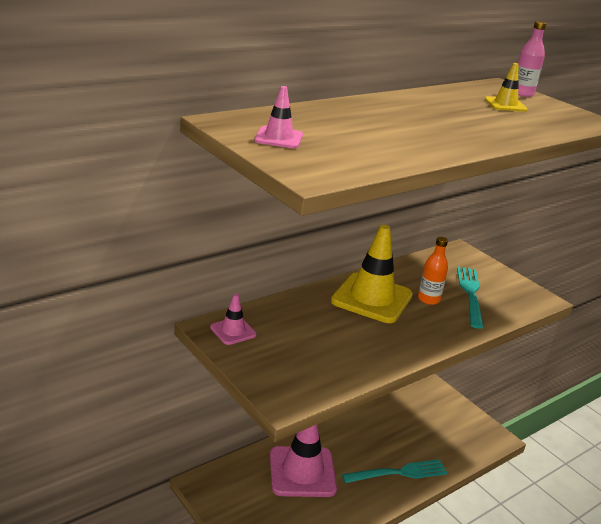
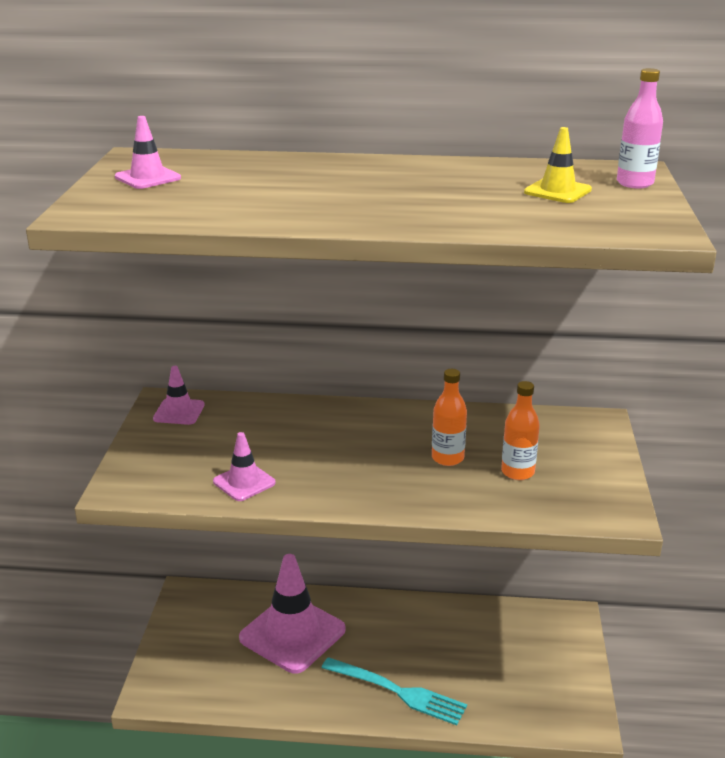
camera: 45 degrees right, 0 degrees up
(351, 361) = (244, 482): none -> pink traffic cone
(372, 298) = (377, 433): yellow traffic cone -> none
(470, 294) = (517, 472): turquoise fork -> orange bottle

